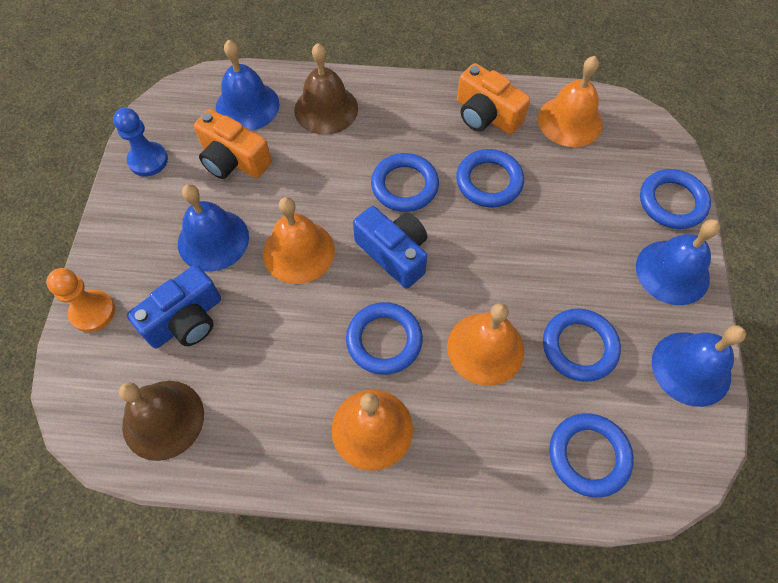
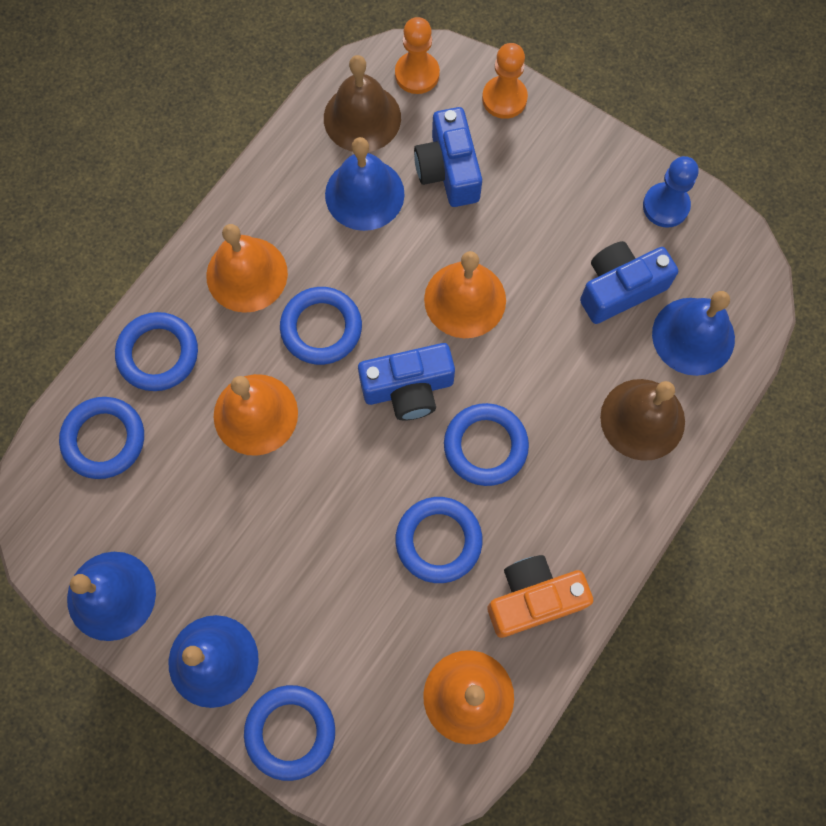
camera: 120 degrees right, 10 degrees up
(94, 396) = (417, 74): none -> orange pawn
(213, 240) = (526, 228): blue bell -> blue bell (364, 194)
(233, 160) = (620, 288): orange camera -> blue camera
(579, 347) = (200, 503): blue ring -> blue ring (158, 354)

